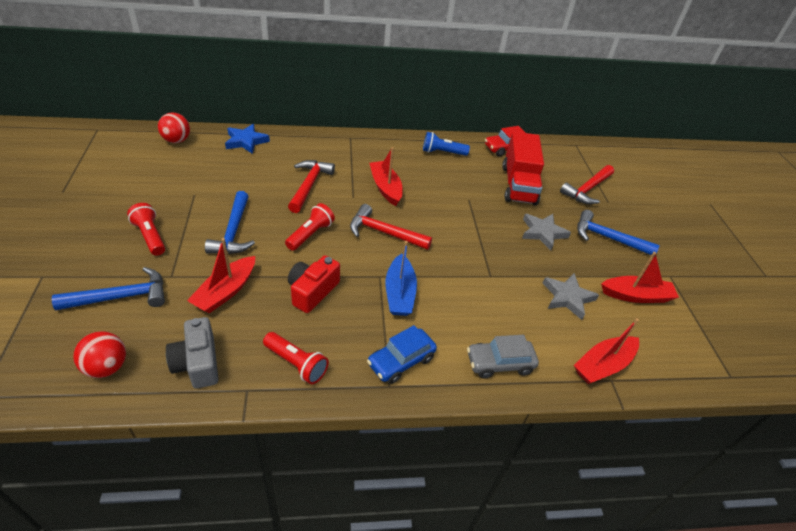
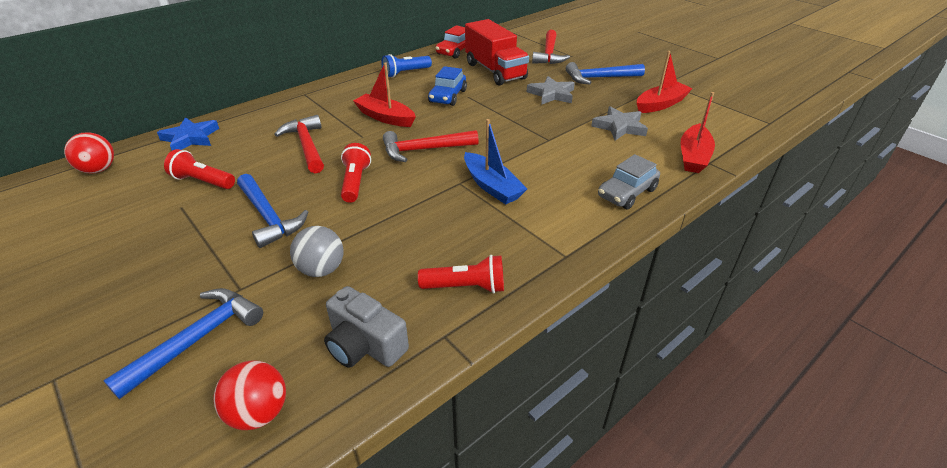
camera: 30 degrees left, 5 degrees down
(150, 236) = (168, 267): red flashlight -> red flashlight (203, 181)
(226, 291) = (321, 269): red boat -> grey ball
(312, 291) = (412, 224): red camera -> none
(401, 361) = (553, 233): blue car -> blue car (448, 96)

